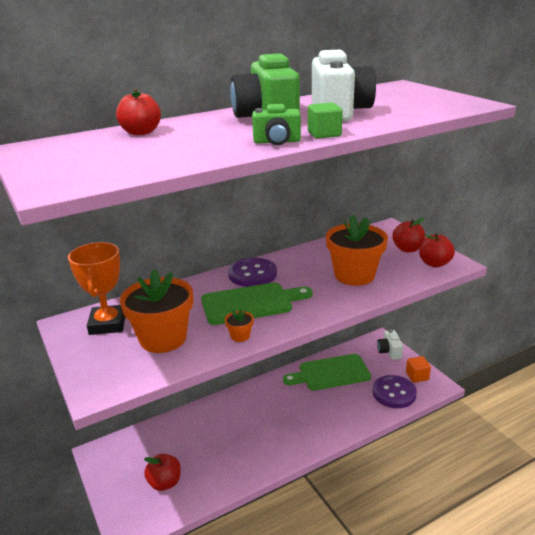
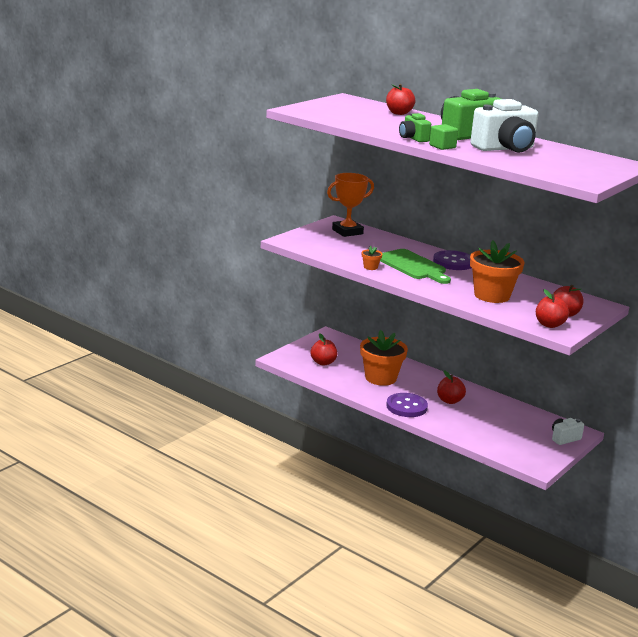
camera: 65 degrees right, 5 degrees down
(163, 338) = (347, 248): orange flower pot -> orange flower pot (380, 378)
(300, 401) = (449, 401): none -> red apple
(331, 373) = (500, 411): green cutting board -> none
(394, 393) = (503, 444): purple button -> purple button (406, 407)
(417, 376) = (540, 455): orange cube -> none

